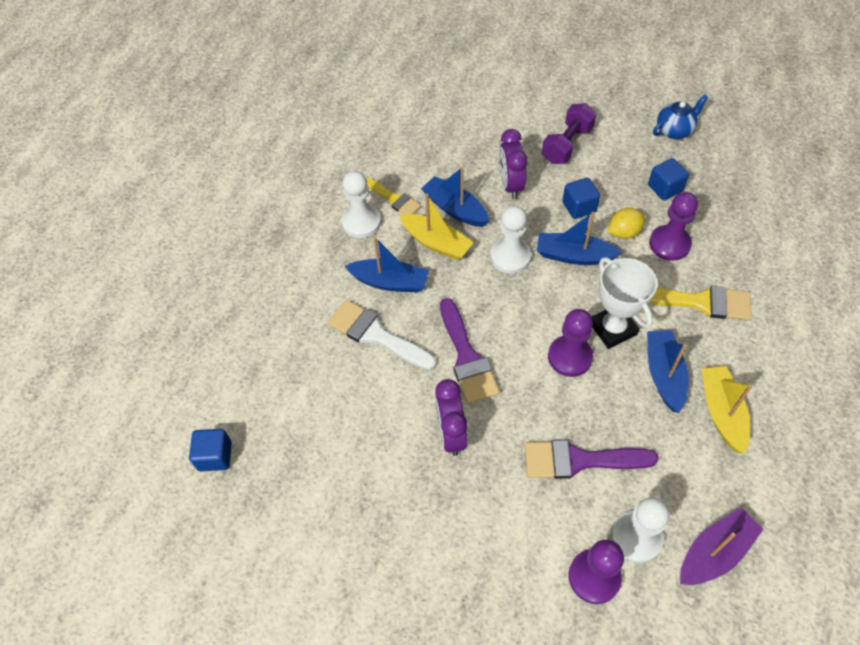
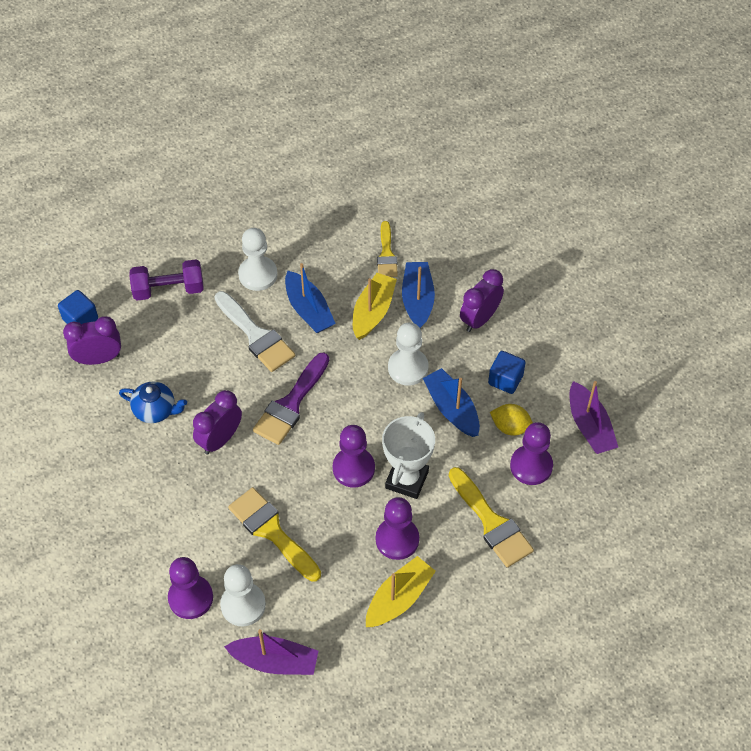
camera: 45 degrees right, 0 degrees up
(272, 471) = (98, 359): none -> purple clock
(361, 222) = (343, 251): white pawn -> white pawn (258, 274)
(376, 334) = (256, 335): white brush -> white brush turned 150 degrees clockwise
(436, 243) = (373, 312): yellow boat -> yellow boat turned 150 degrees counterclockwise
(567, 145) = (565, 327): purple dumbbell -> purple dumbbell (168, 289)
(579, 460) = (271, 531): purple brush -> yellow brush
(664, 374) = (397, 539): blue boat -> purple pawn
(665, 188) = (589, 426): blue cube -> purple boat
(674, 130) = (666, 392): blue teapot -> blue teapot (156, 410)

